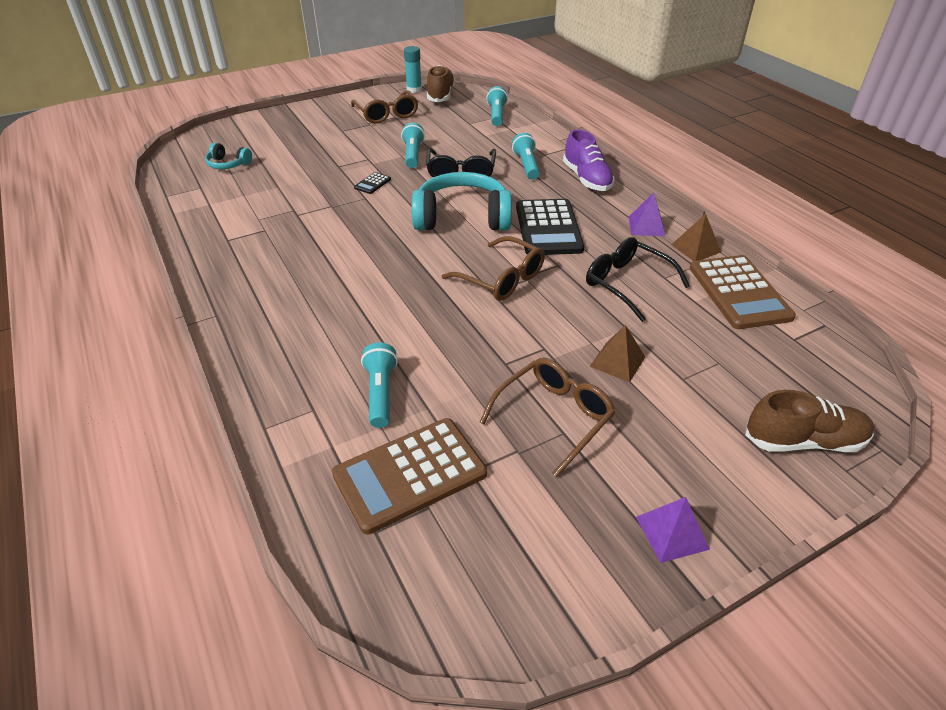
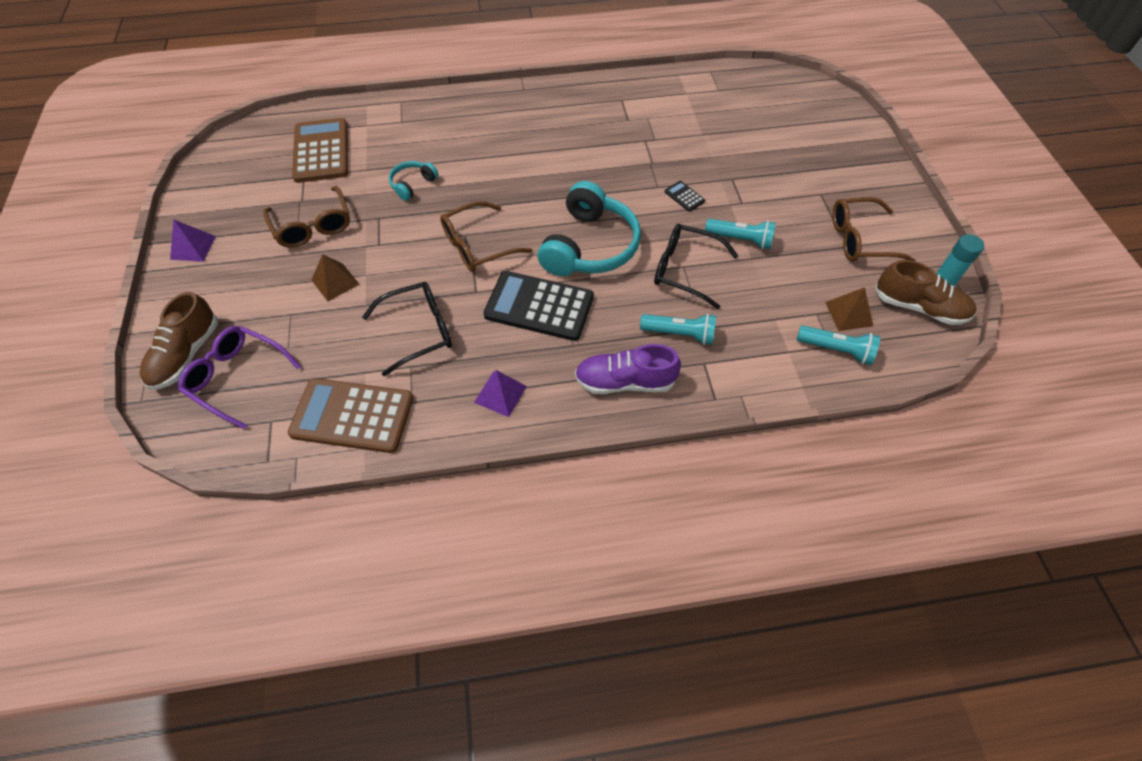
camera: 110 degrees right, 15 degrees up
(228, 164) = (760, 107): turquoise headphones -> turquoise headphones (413, 185)
(380, 393) = (394, 151): turquoise flashlight -> none
(695, 248) = (438, 419): brown pyramid -> brown pyramid (849, 314)
(783, 383) = (237, 378): none -> purple glasses

